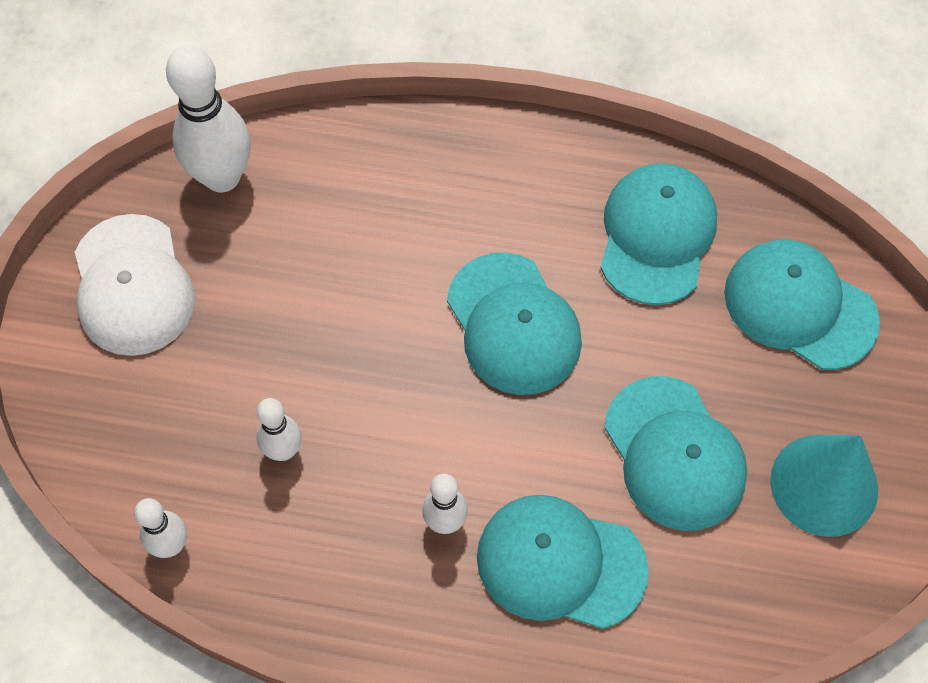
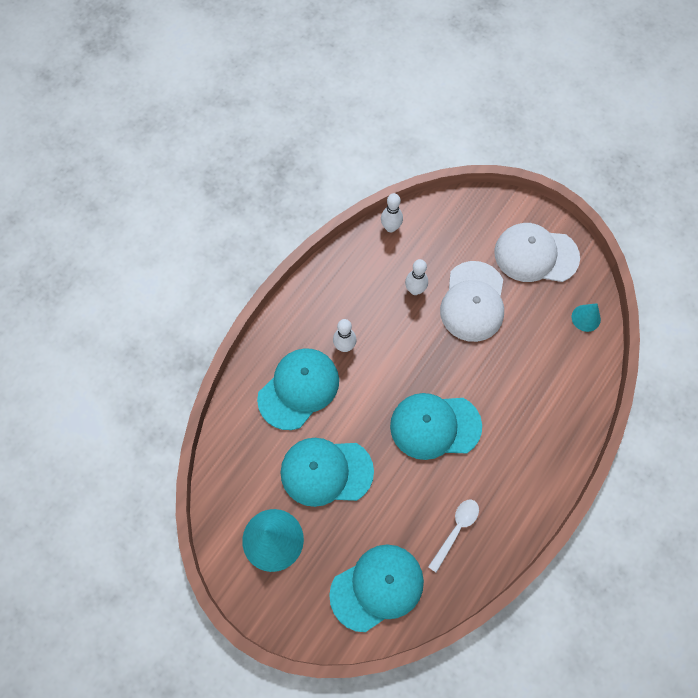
camera: 115 degrees right, 5 degrees up
(222, 177) = (586, 318): white bowling pin -> turquoise cone
(266, 350) = (473, 302): none -> white cap
(657, 235) = (456, 530): turquoise cap -> white spoon

